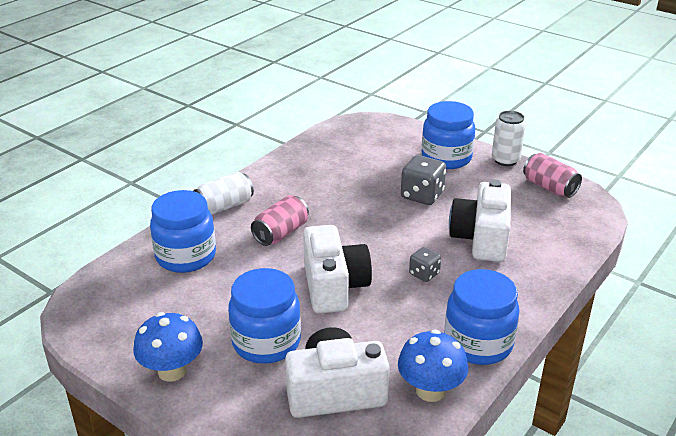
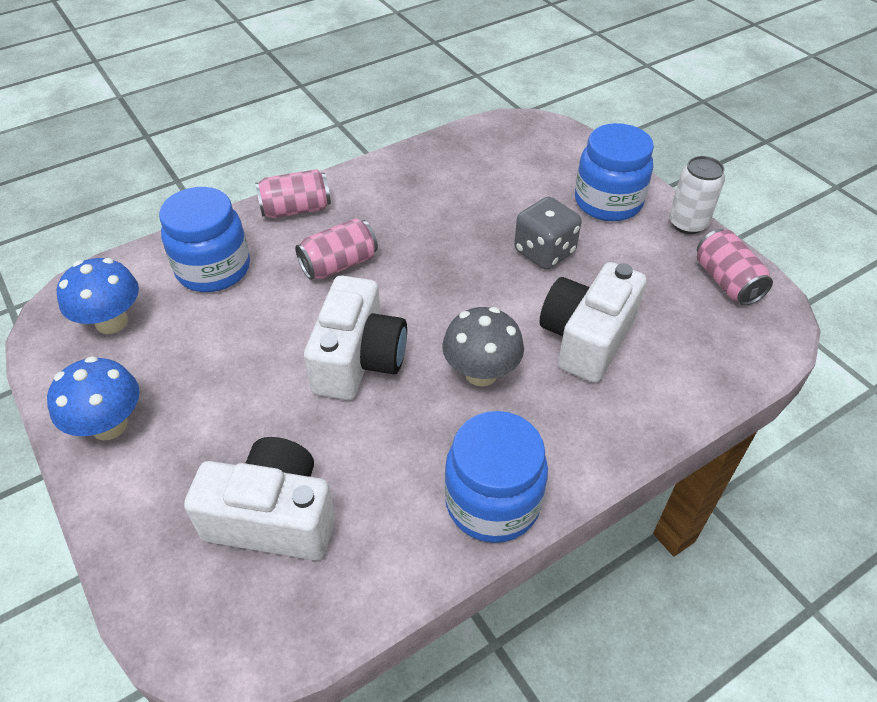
camera: 20 degrees right, 15 degrees up
(225, 206) = (296, 209): white can -> pink can
(266, 342) = (234, 418): blue jar -> none
(424, 274) = (481, 373): grey dice -> grey mushroom
(430, 390) = (390, 555): blue mushroom -> blue mushroom (112, 322)

